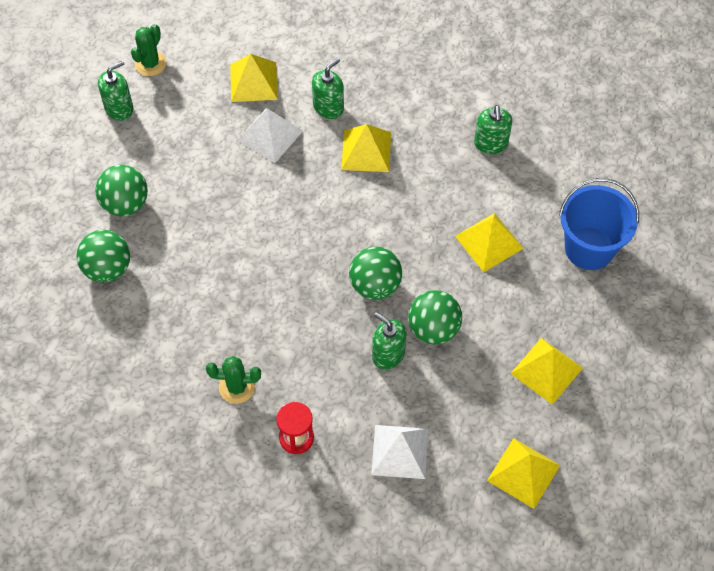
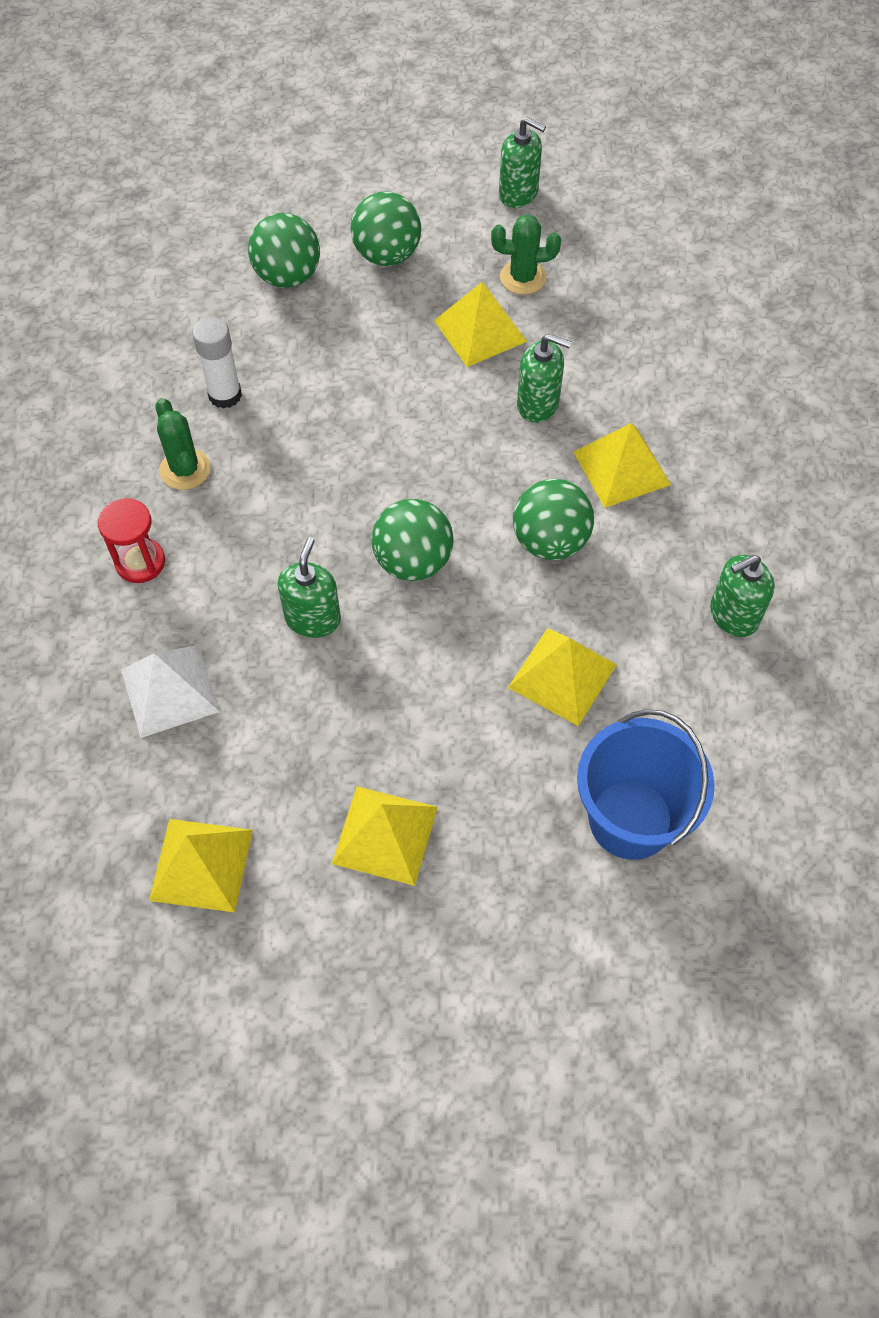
camera: 65 degrees right, 0 degrees up
(150, 63) = (603, 195): green cactus -> green cactus (523, 278)
(188, 342) = (225, 395): none -> white glue stick
(253, 81) = (648, 304): yellow pyramid -> yellow pyramid (480, 330)
(270, 135) = (577, 354): white pyramid -> none
(328, 107) = (663, 398): green soap dispenser -> green soap dispenser (538, 404)
(433, 329) = (380, 659): green ball -> green ball (550, 541)

